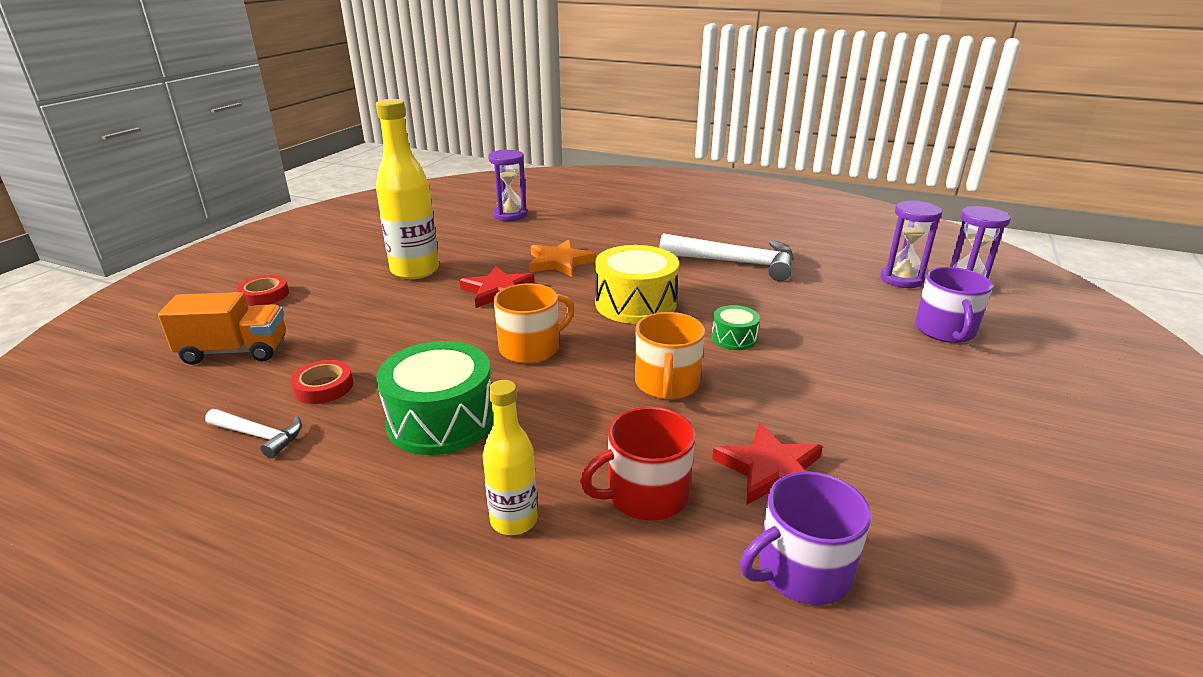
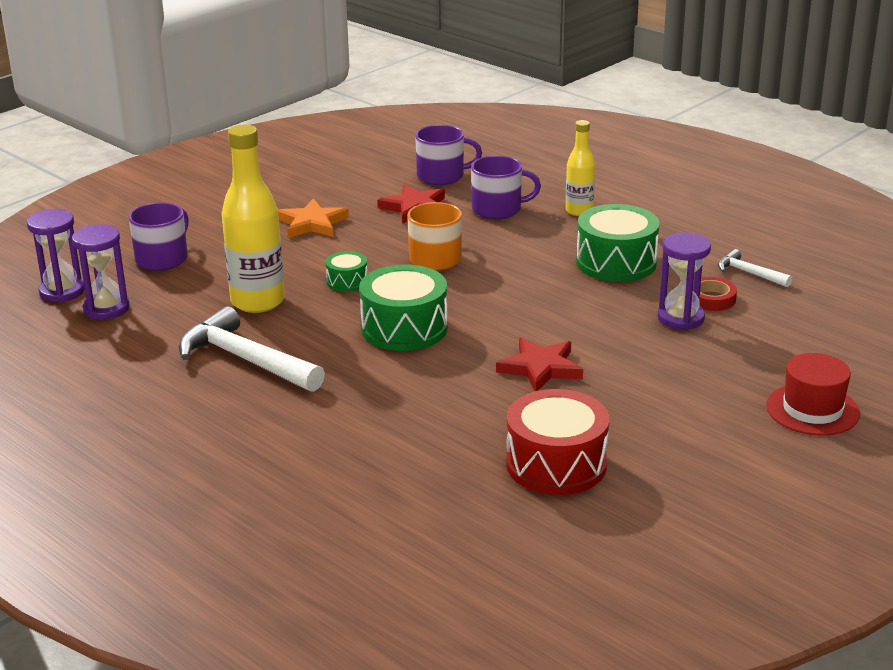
camera: 160 degrees left, 0 degrees up
(235, 351) = (806, 343): orange truck -> none
(264, 295) = (812, 409): red tape -> red hat
(415, 271) = (634, 417): yellow bottle -> yellow bottle (257, 302)
(468, 240) = (556, 464): none -> red drum
(510, 215) = (475, 515): purple hourglass -> purple hourglass (680, 318)
(531, 348) = (530, 302): orange mug -> none
(559, 262) = (450, 398): orange star -> orange star (312, 223)
(635, 303) = (404, 328): yellow drum -> green drum
(645, 495) = (498, 209): red mug -> purple mug

